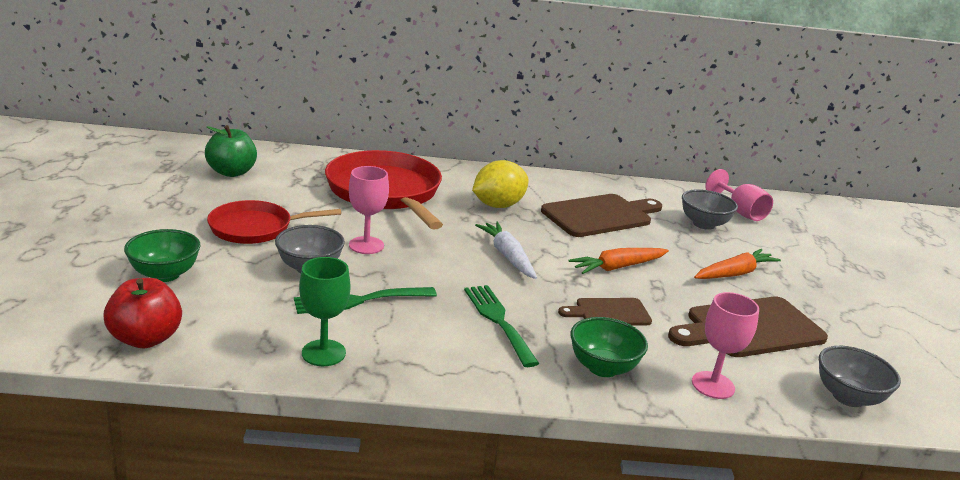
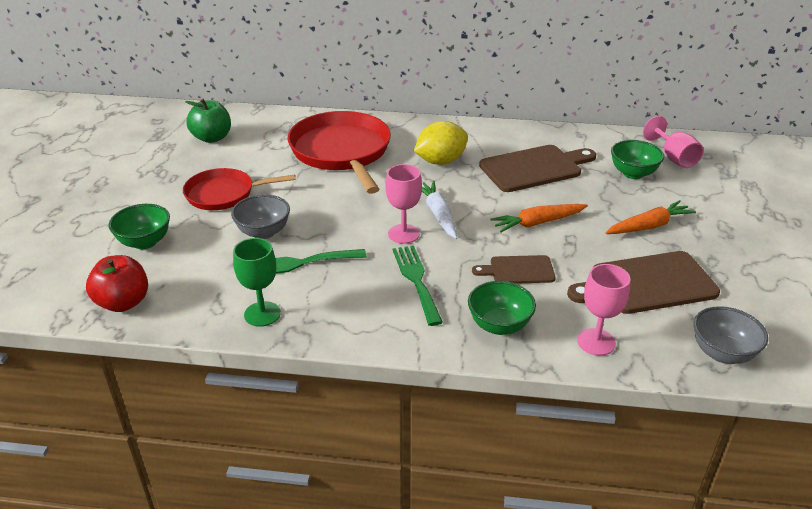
camera: 10 degrees right, 10 degrees up
(366, 245) = (315, 208): pink goblet -> pink goblet (403, 234)
(703, 224) = (633, 173): grey bowl -> green bowl

